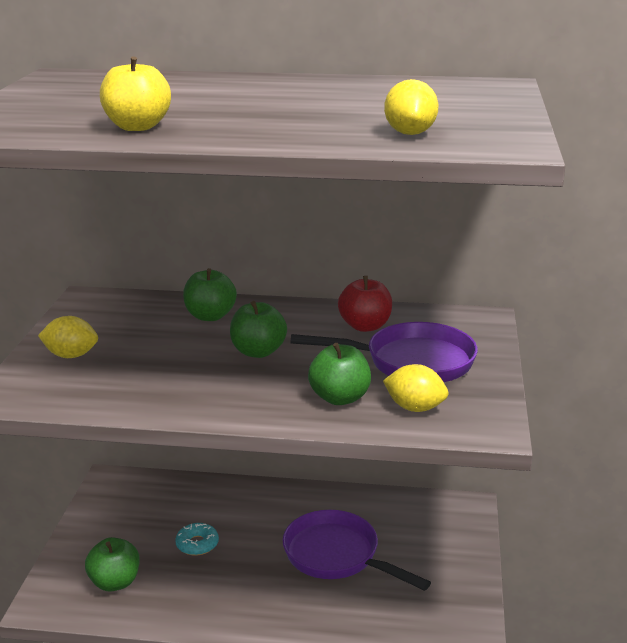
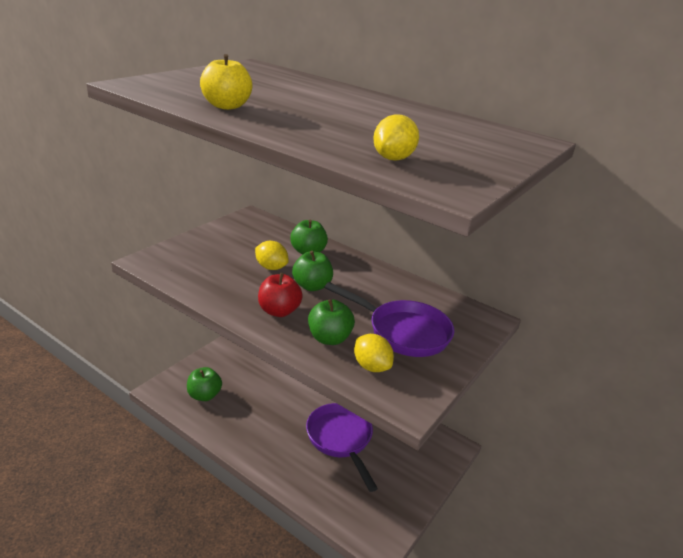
camera: 25 degrees right, 5 degrees up
(71, 355) = (205, 248): yellow lemon -> yellow lemon (271, 267)
(197, 544) = (266, 393): turquoise donut -> none
(365, 326) = (398, 294): red apple -> red apple (279, 311)

